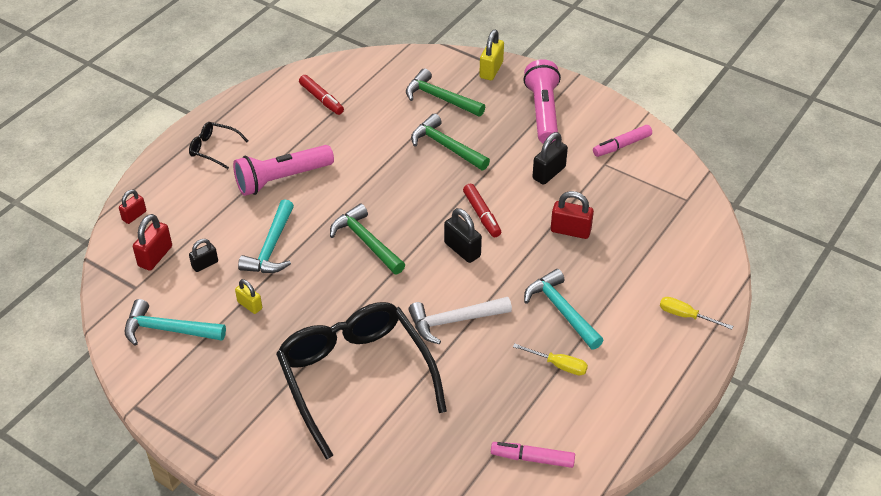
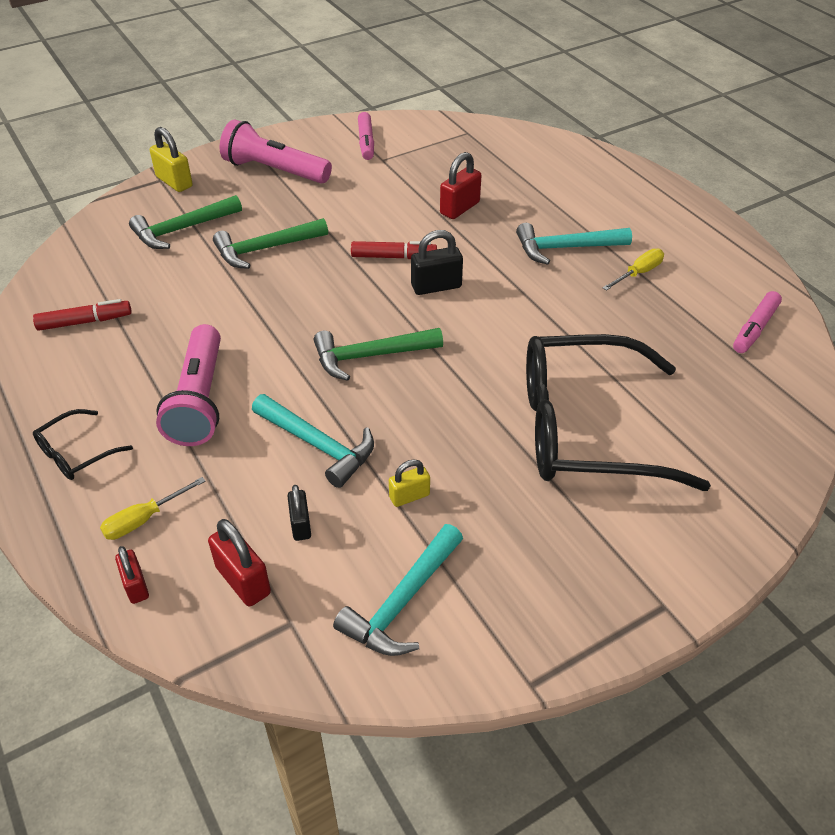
camera: 65 degrees left, 0 degrees up
(454, 321) = (539, 325): white hammer -> none
(549, 173) = (367, 195): black padlock -> none
(686, 316) = (613, 180): yellow screwdriver -> yellow screwdriver (144, 519)

